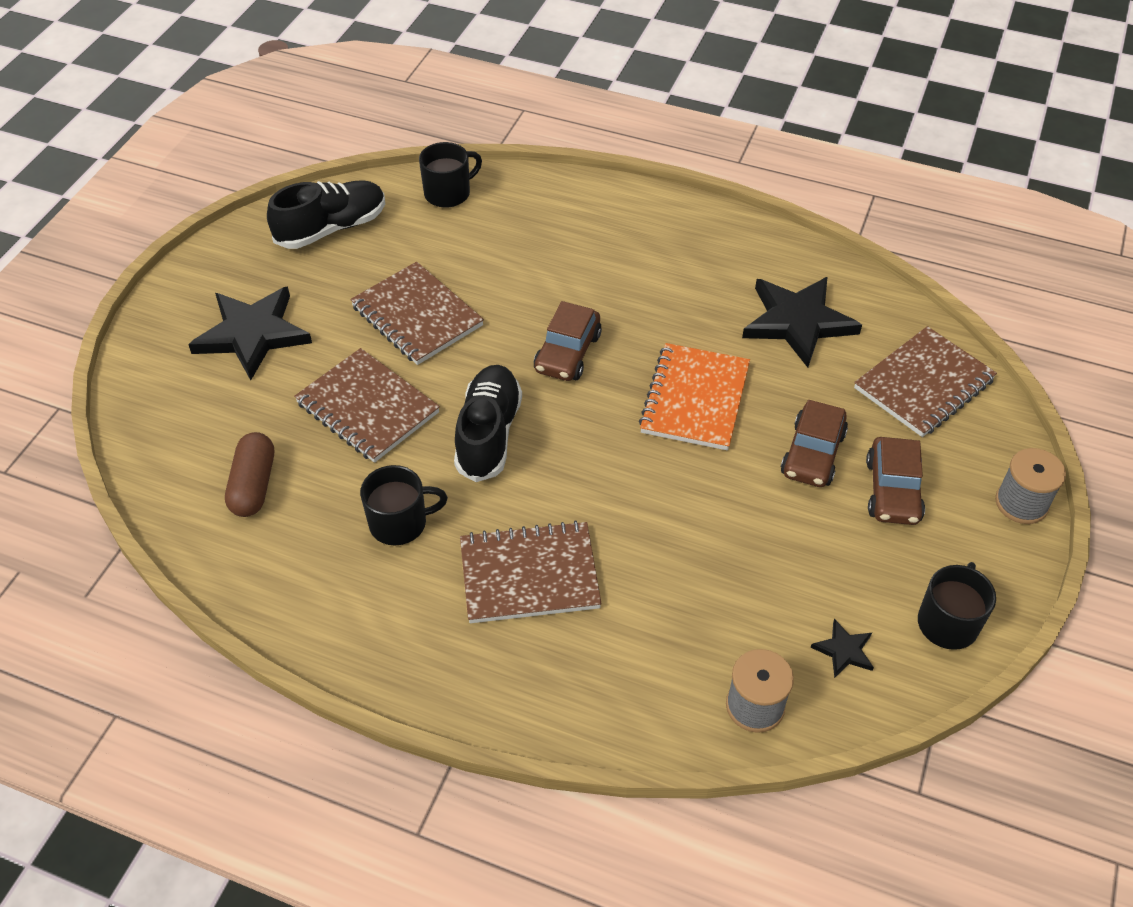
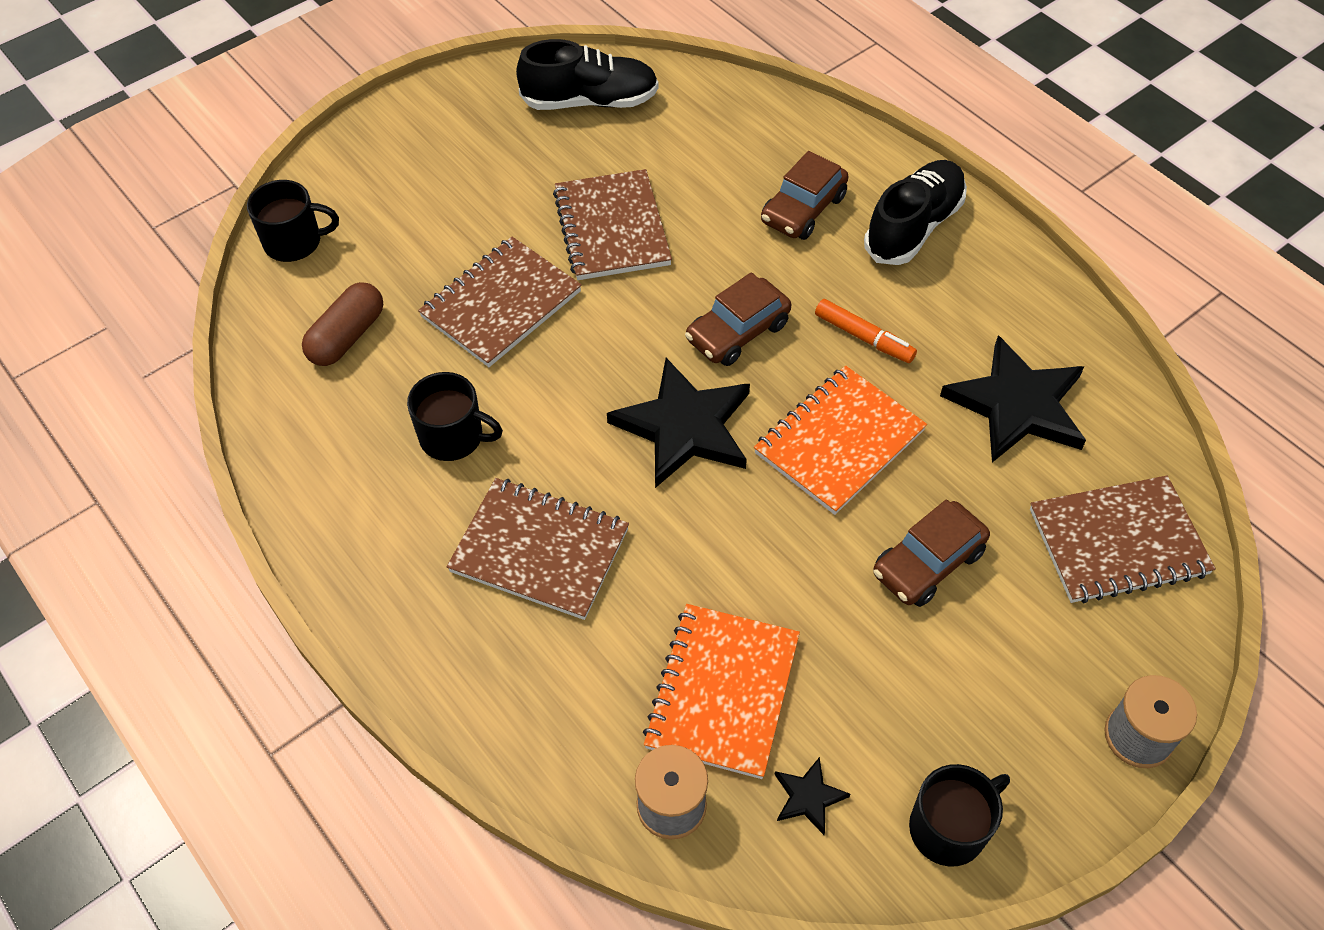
camera: 30 degrees right, 5 degrees up
(252, 334) = (444, 182): black star -> black star (684, 427)
(367, 408) = (501, 304): brown notebook -> brown notebook turned 60 degrees clockwise
(448, 193) = (732, 107): black mug -> black mug (294, 242)
(488, 434) = (599, 384): black shoe -> black shoe (913, 227)
(661, 320) = (864, 337): none -> orange marker
(735, 609) = (722, 692): none -> orange notebook
(892, 491) = (991, 647): brown car -> brown car (803, 209)

